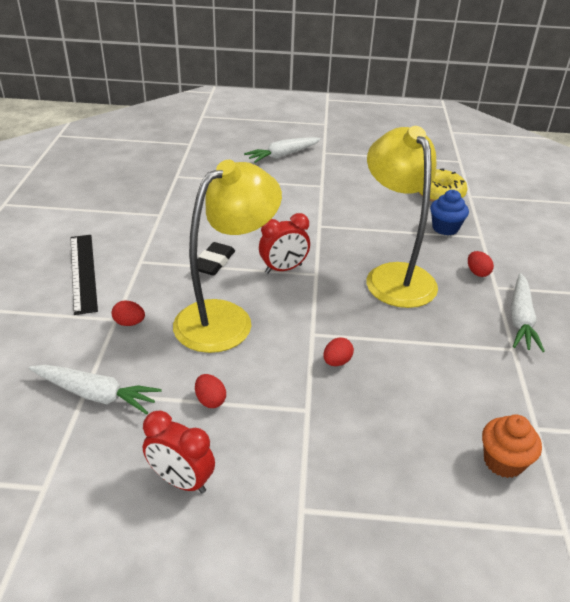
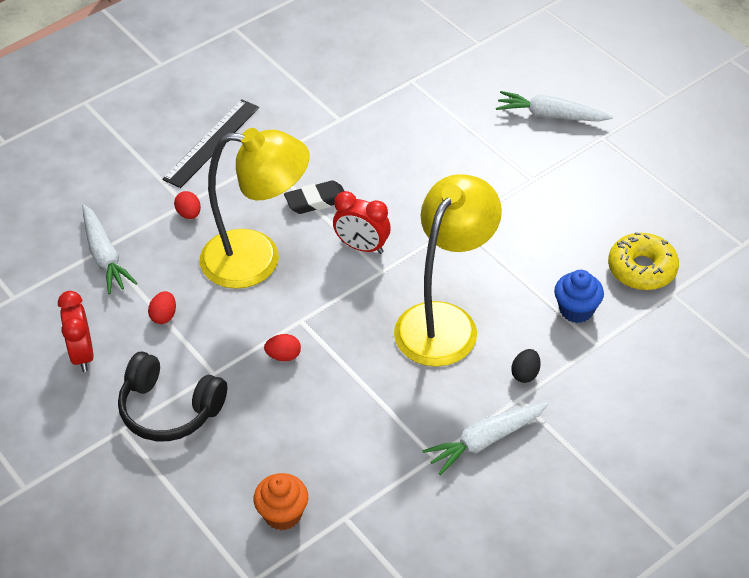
camera: 50 degrees right, 10 degrees up
(316, 461) = (169, 409): none -> black headphones
(477, 272) = (525, 374): red egg -> black egg

